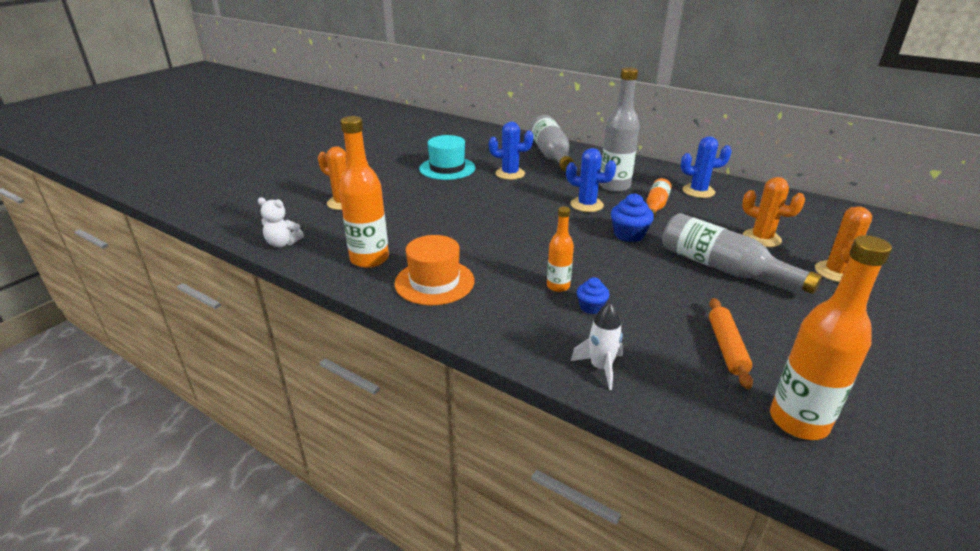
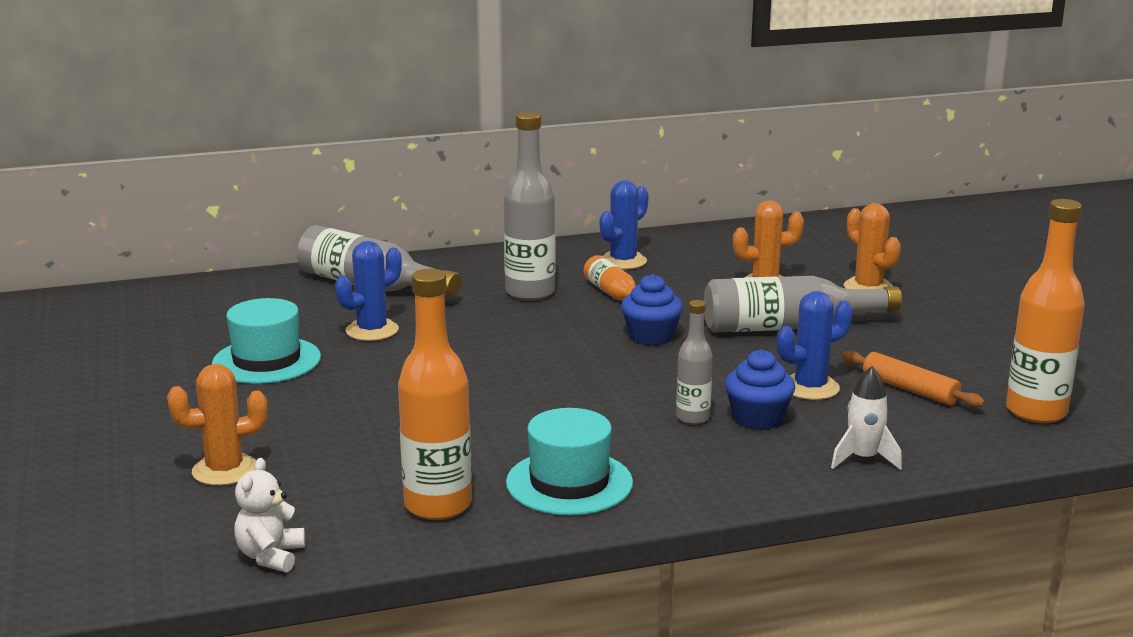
camera: 50 degrees left, 10 degrees down
(283, 243) = (270, 556): white teddy bear -> white teddy bear turned 135 degrees clockwise
(434, 282) = (569, 483): orange hat -> turquoise hat
(558, 286) = (693, 418): orange bottle -> grey bottle
(586, 205) = (544, 326): blue cactus -> blue cactus (810, 388)
(591, 307) = (758, 418): blue cupcake -> blue cupcake, size x1.57

